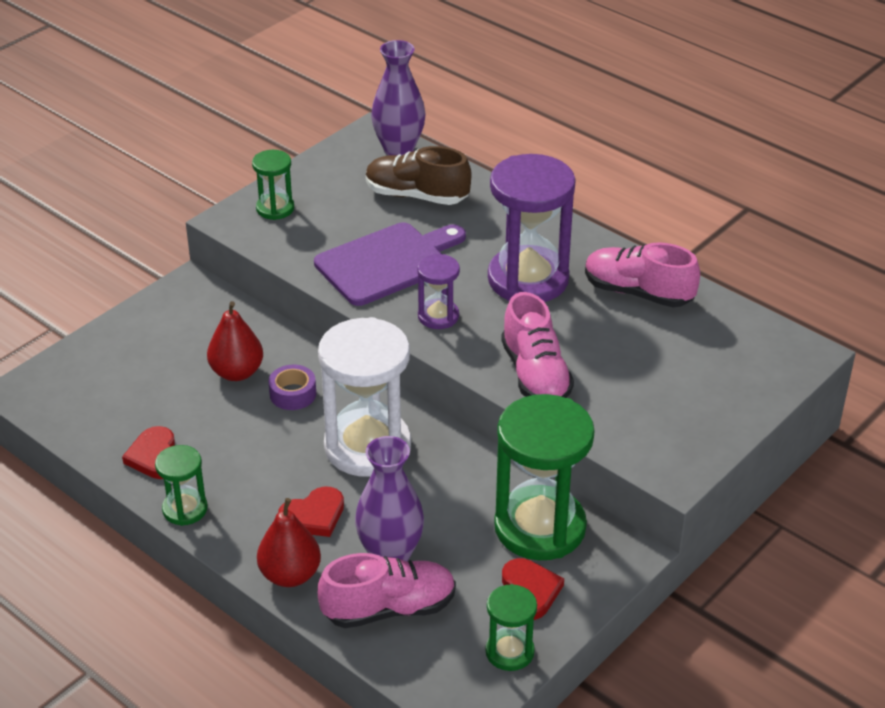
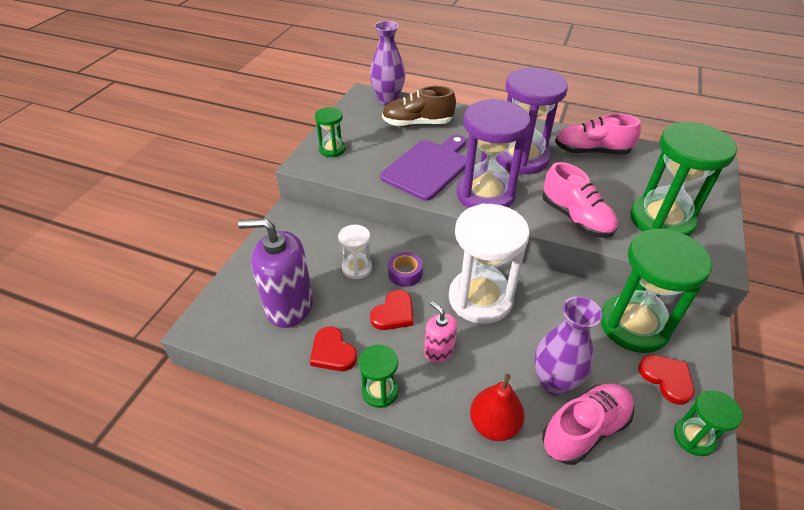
camera: 20 degrees left, 5 degrees up
(132, 394) = (289, 306): none -> purple soap dispenser
(237, 372) = (357, 268): red pear -> white hourglass
(278, 488) = (439, 350): none -> pink soap dispenser
(313, 516) = (478, 365): red heart -> red heart (394, 313)
(438, 316) = (485, 194): purple hourglass -> purple hourglass, size x2.02
(650, 406) = (661, 220): none -> green hourglass

